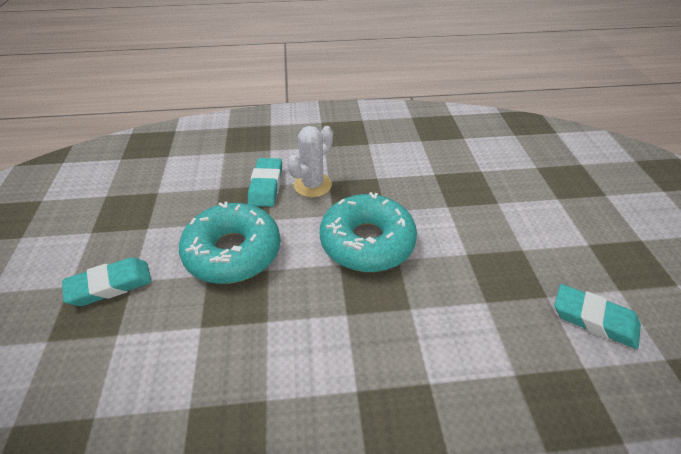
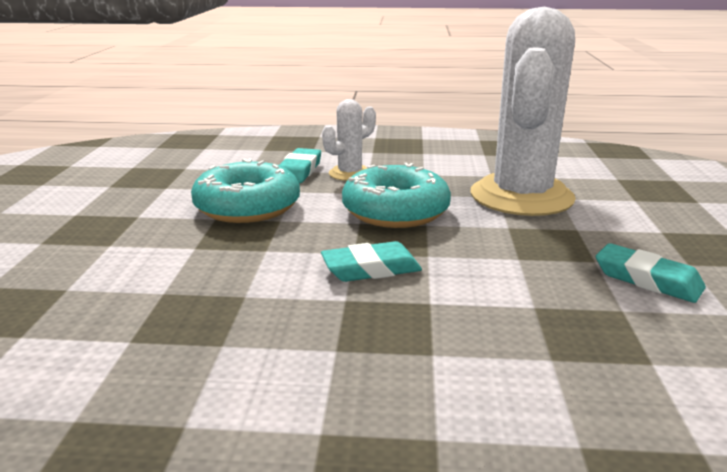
camera: 10 degrees right, 20 degrees down
(110, 285) = (115, 216): turquoise eraser -> turquoise eraser (371, 269)
(467, 205) = (521, 196): none -> white cactus

